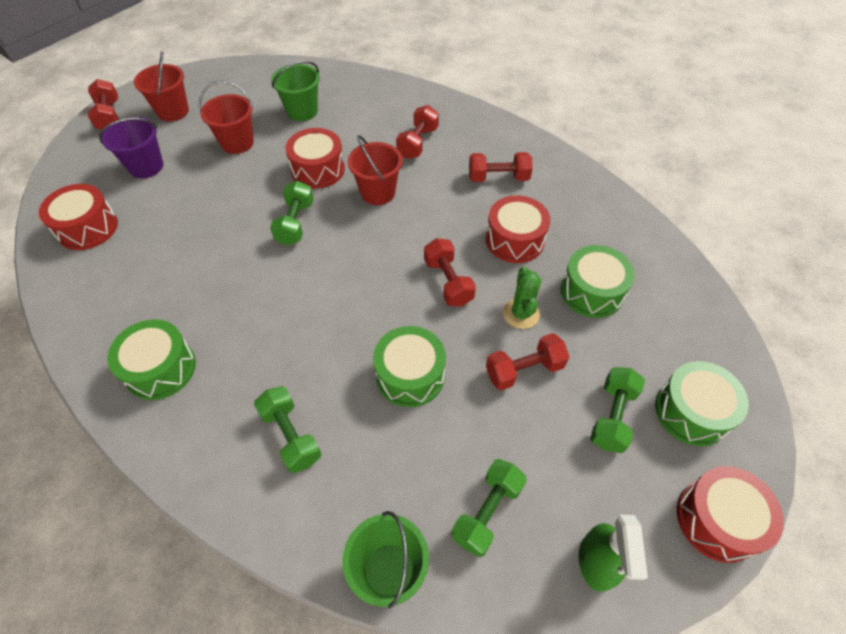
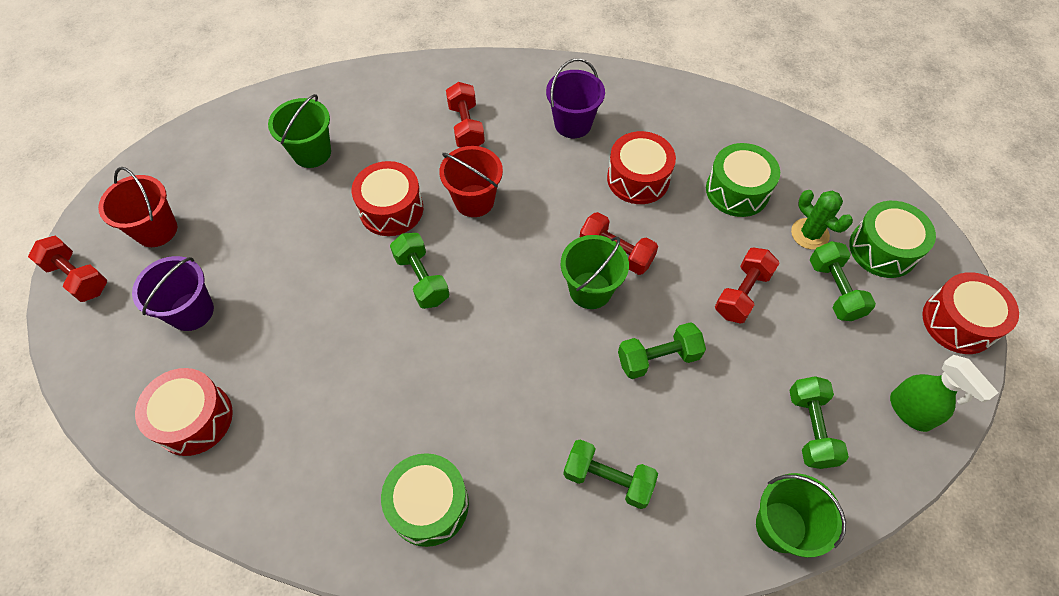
camera: 35 degrees left, 5 degrees up
(237, 143) = (273, 227): red bucket -> none
(404, 297) = (590, 290): none -> green bucket
(410, 375) = (658, 358): green drum -> green dumbbell
(498, 178) = (573, 124): red dumbbell -> purple bucket
(521, 314) = (699, 245): green cactus -> green cactus (809, 234)

